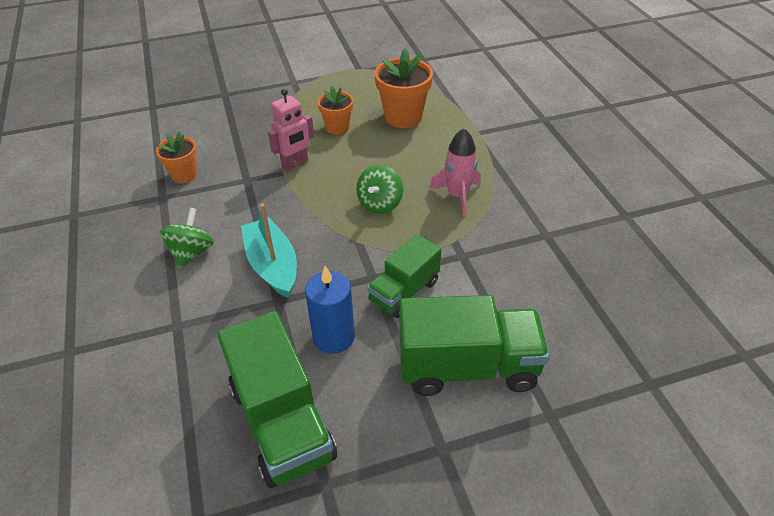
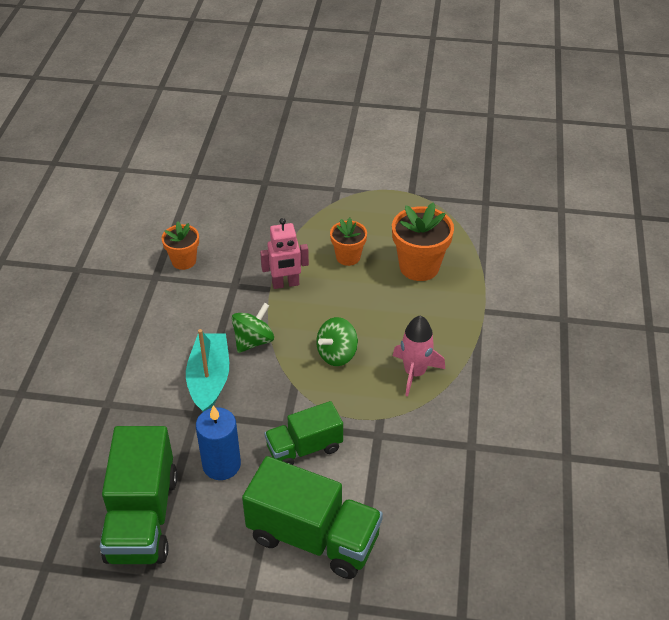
camera: 25 degrees right, 0 degrees up
(191, 252) = (151, 341): green spinning top -> green spinning top (253, 341)

